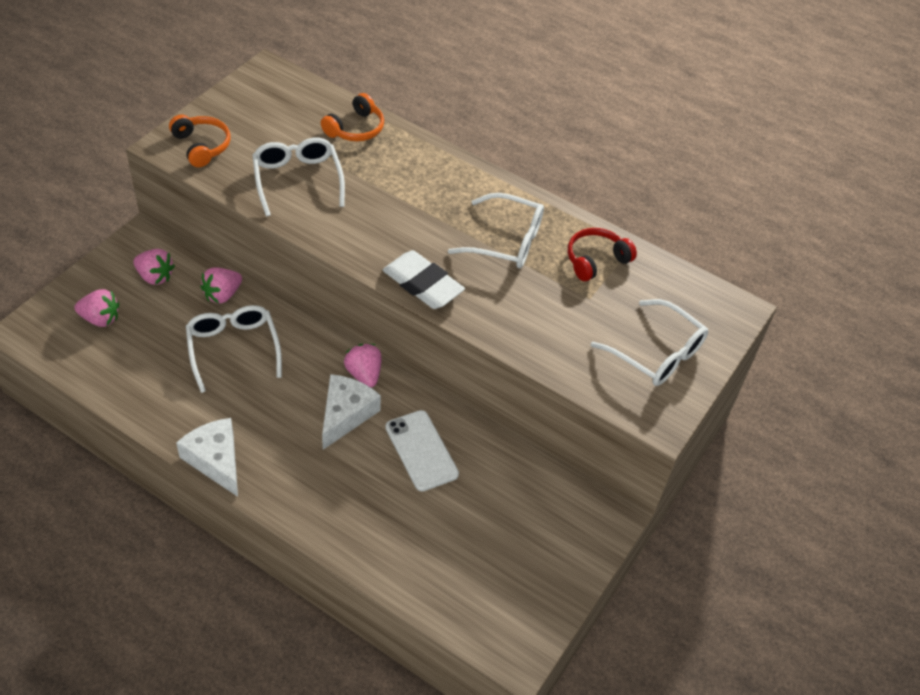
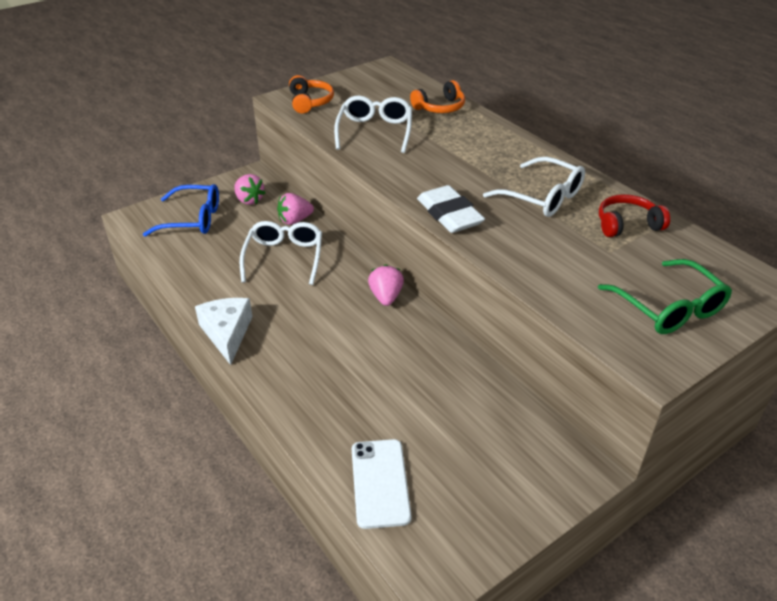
camera: 25 degrees right, 10 degrees down
(100, 319) = (193, 219): pink strawberry -> blue glasses
(346, 414) = (355, 323): white cheese -> none
(421, 450) = (412, 366): white phone -> white phone (380, 483)
(657, 353) = (669, 308): white glasses -> green glasses

